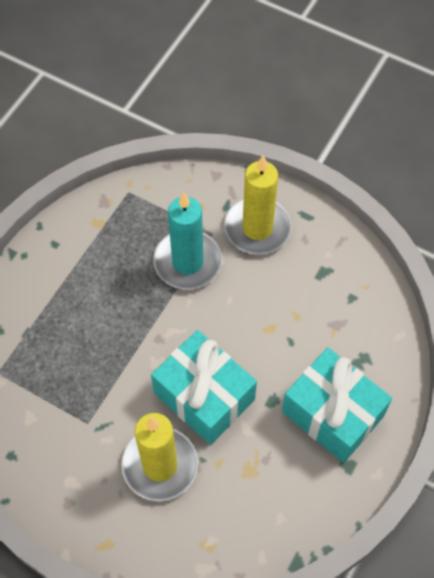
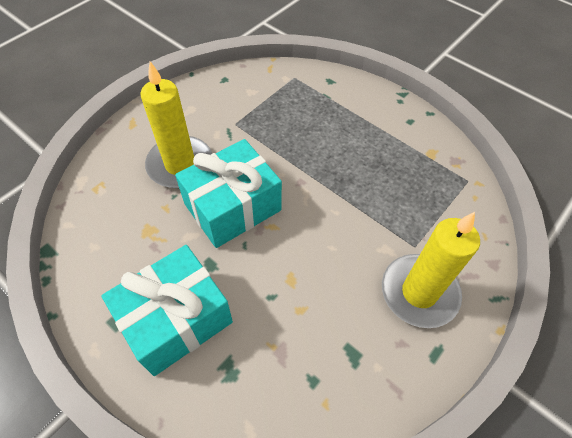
camera: 100 degrees right, 5 degrees down
(187, 262) = (381, 217): turquoise candle -> none

